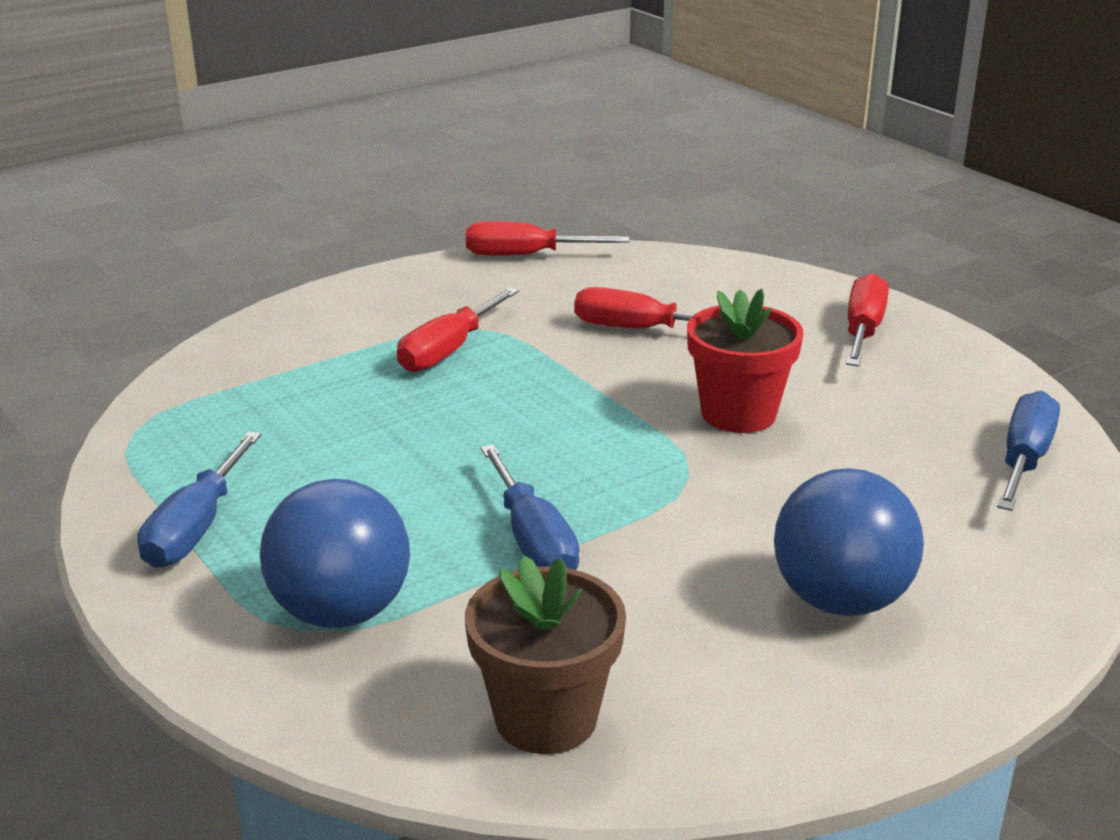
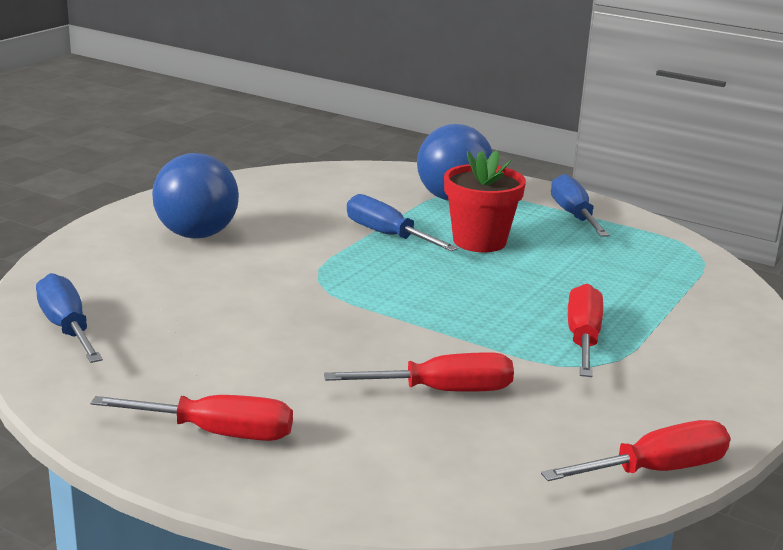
camera: 155 degrees right, 5 degrees down
(546, 718) = (322, 182): brown flower pot -> none
(738, 414) = (305, 326): red flower pot -> red flower pot (479, 241)
(863, 331) = (217, 433): red screwdriver -> red screwdriver turned 75 degrees counterclockwise
(1024, 460) = (67, 328): blue screwdriver -> blue screwdriver turned 150 degrees clockwise

